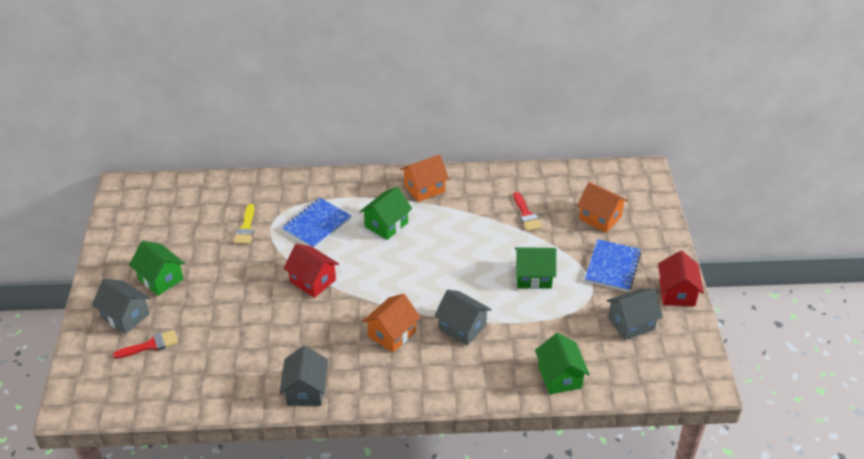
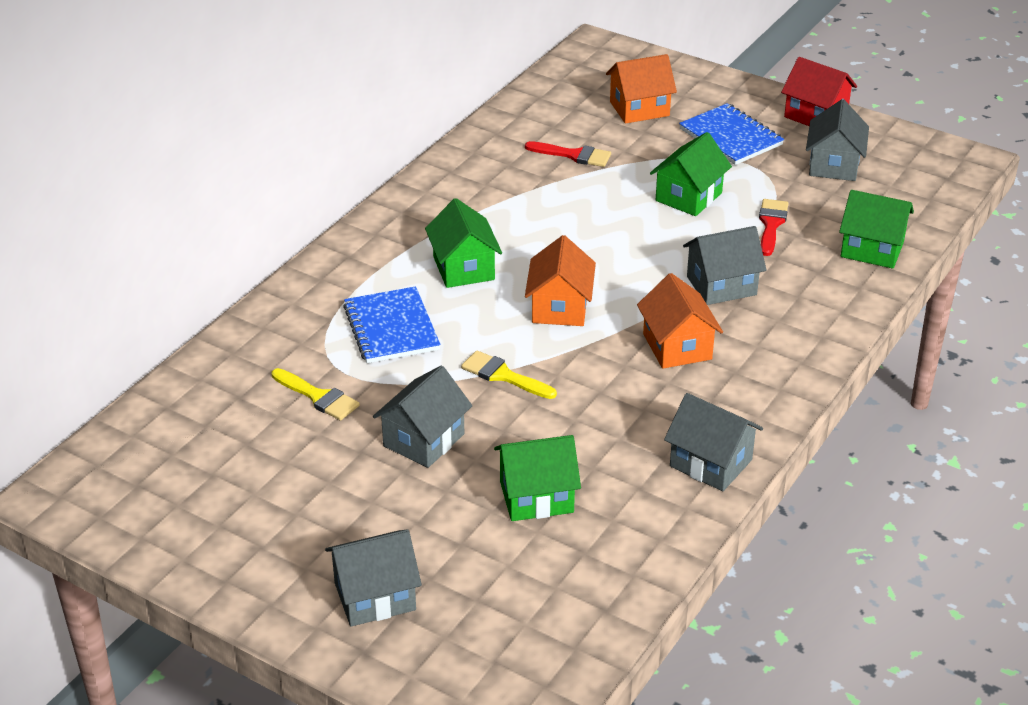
camera: 55 degrees left, 5 degrees down
(151, 345) = (470, 589): red brush -> red brush (771, 224)
(160, 279) = (331, 527): green house -> green house (536, 497)
(242, 278) = (424, 440): none -> grey house
(313, 281) = (503, 375): red house -> yellow brush
(424, 188) = (430, 209): orange house -> orange house (560, 307)

